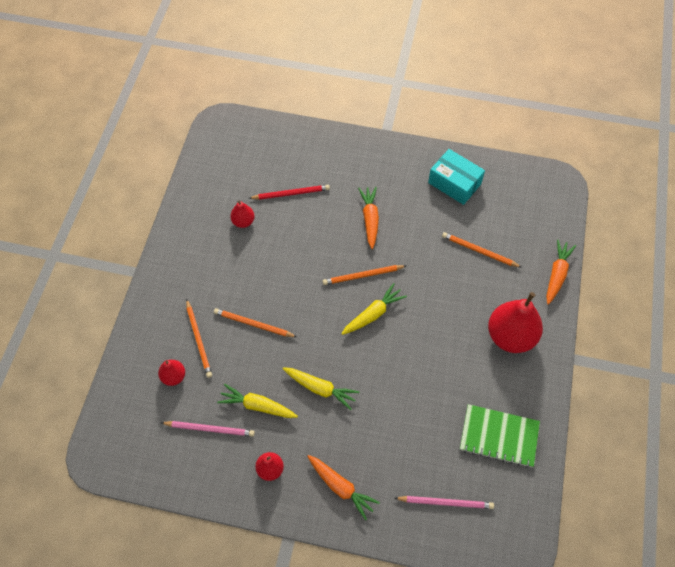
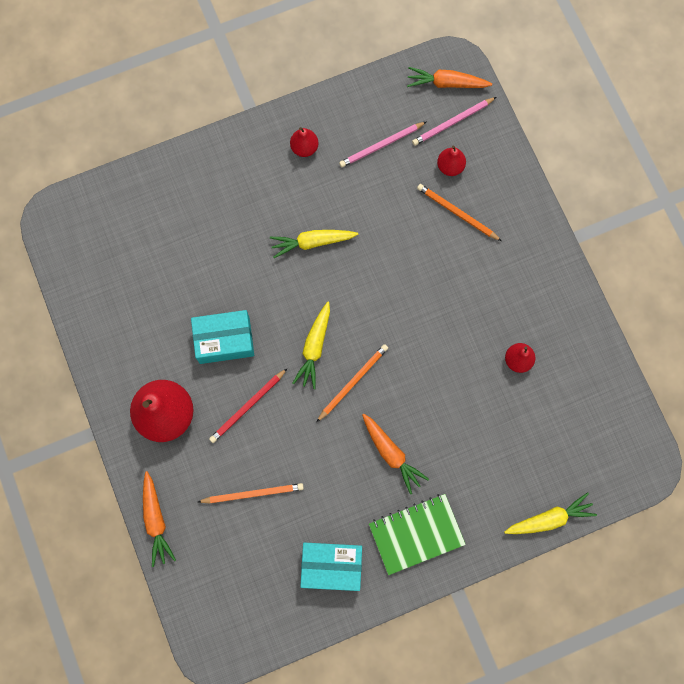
camera: 145 degrees right, 15 degrees up
(253, 324) = (419, 261): orange pencil -> none
(257, 406) = (356, 191): yellow carrot -> yellow carrot (549, 518)
(291, 193) = (496, 428): red pencil -> red pencil (247, 407)
(341, 487) = (235, 172): orange carrot -> orange carrot (446, 83)
(435, 360) = (224, 340): none -> turquoise box
(446, 502) = (138, 218): pink pencil -> pink pencil (452, 122)
(499, 436) = (123, 305): green notebook -> green notebook (416, 534)

